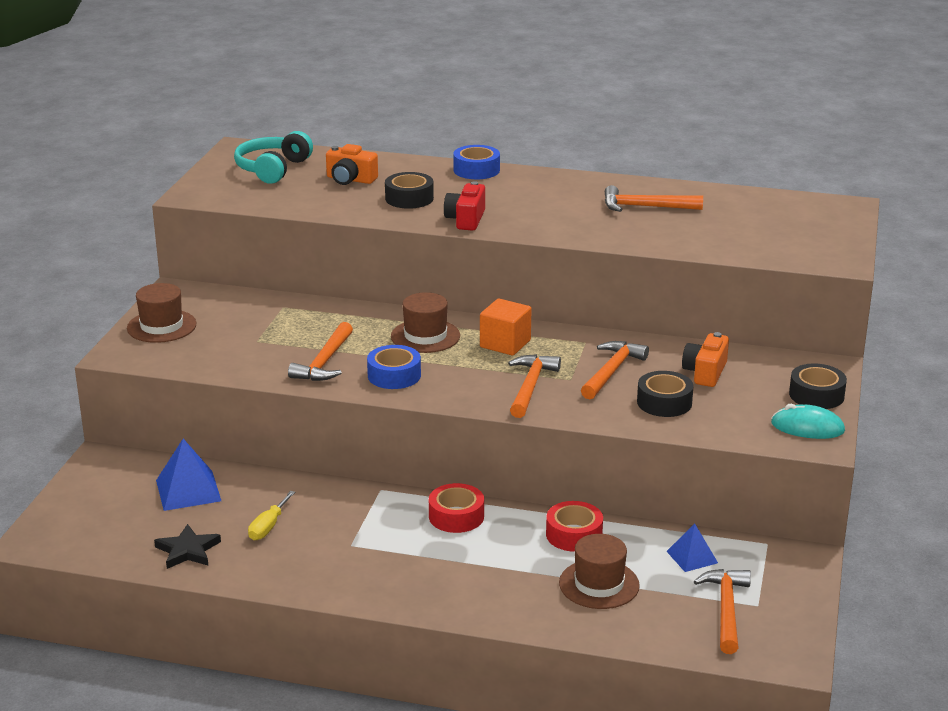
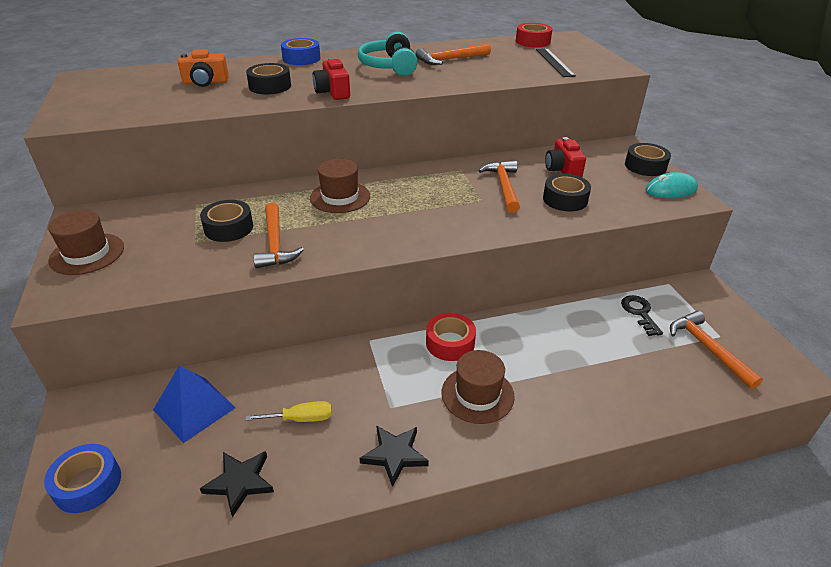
camera: 30 degrees left, 10 degrees up
(268, 527) = (301, 419): yellow screwdriver -> yellow screwdriver turned 90 degrees counterclockwise
(272, 169) = (127, 87): turquoise headphones -> turquoise headphones (389, 66)
(295, 337) = (228, 228): none -> black tape
(323, 577) = (394, 455): none -> black star
(394, 375) = (346, 238): blue tape -> blue tape (88, 484)
(505, 344) = (407, 186): orange cube -> none
(530, 386) = (461, 215): orange hammer -> none
(574, 535) = (547, 325): red tape -> red tape (532, 41)
(599, 584) = (608, 363): brown hat -> brown hat (477, 394)
(692, 557) = (639, 313): blue pyramid -> black key
(705, 372) = (562, 170): orange camera -> red camera
(771, 237) = (554, 62): none -> black ruler

